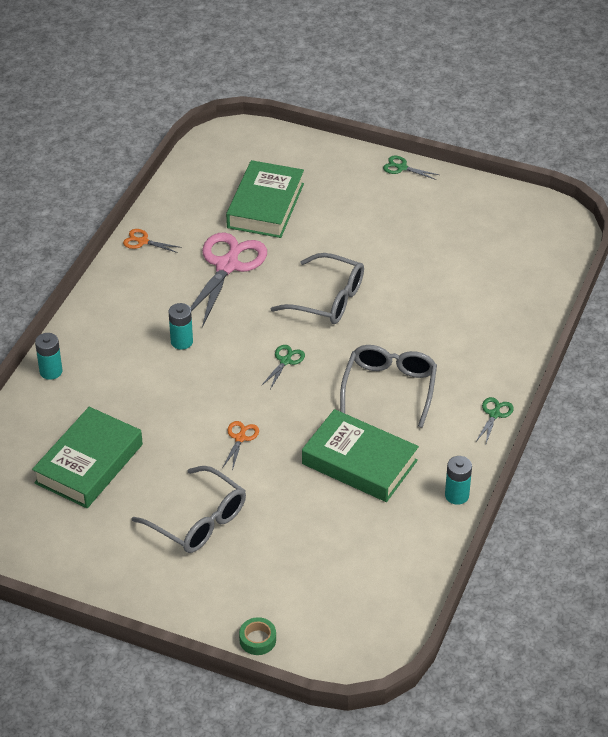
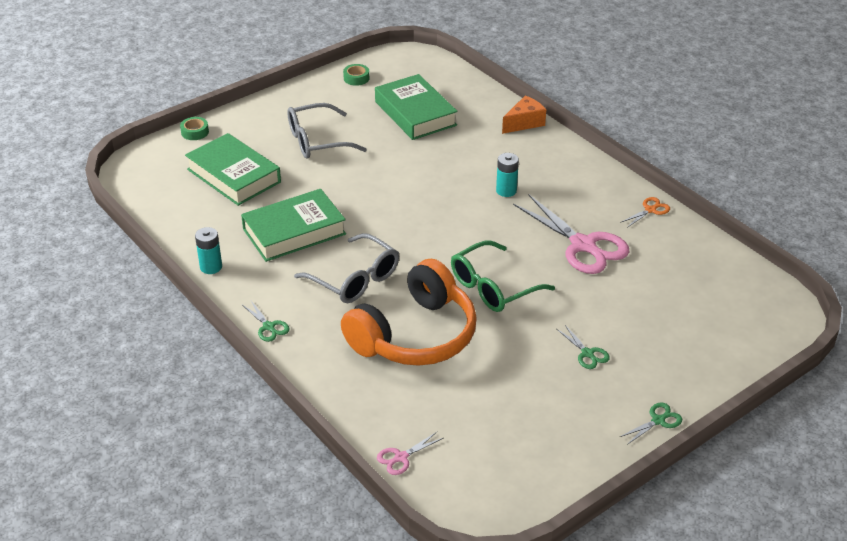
camera: 120 degrees right, 5 degrees down
(46, 549) = (356, 78): none -> green tape
(51, 371) = (524, 123): turquoise battery -> orange cheese
(240, 438) = (375, 184): orange scissors -> none
(265, 205) = (655, 298): green book -> green book (234, 176)
(285, 361) = (437, 235): green scissors -> green scissors (587, 354)
(328, 299) = (493, 287): grey glasses -> green glasses
(425, 321) = (415, 335): none -> orange headphones
(554, 277) = (401, 457): none -> pink scissors

